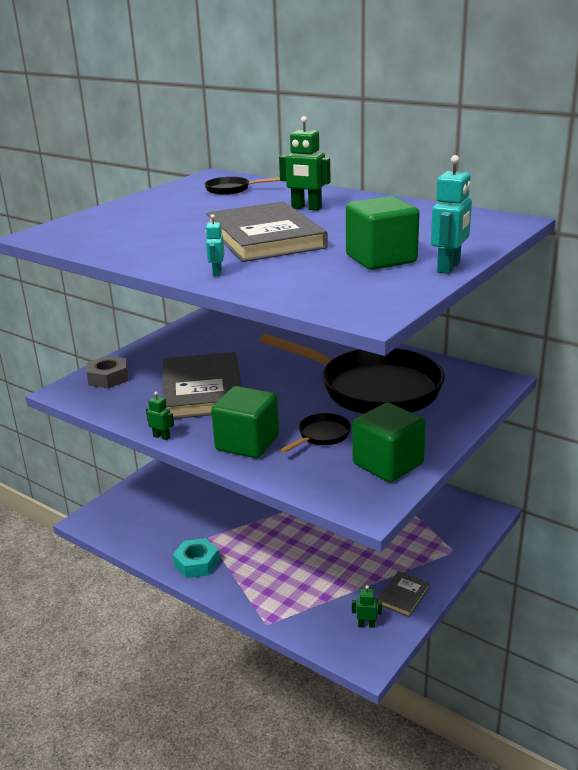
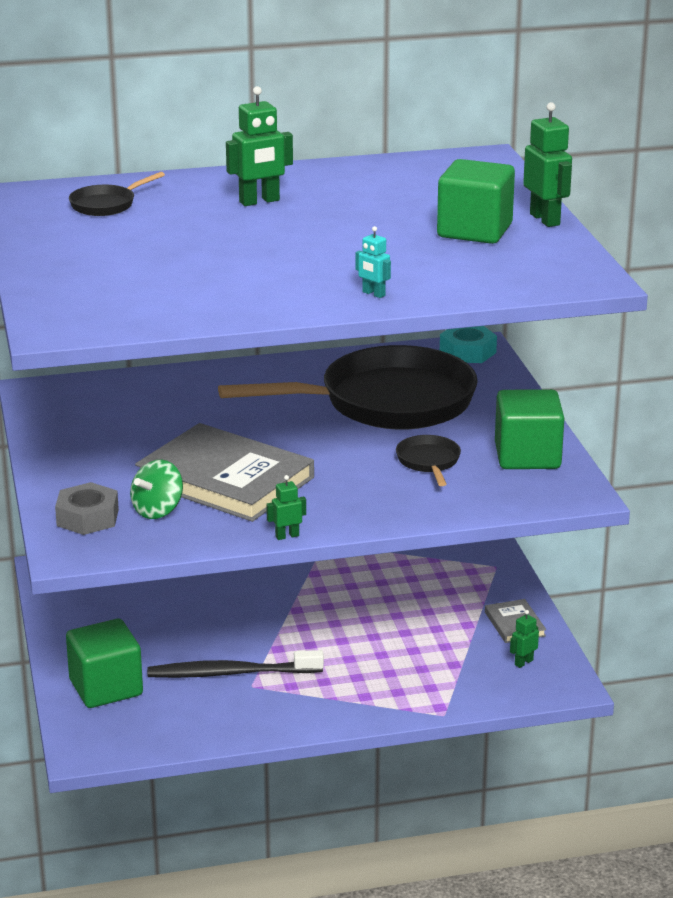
camera: 50 degrees left, 0 degrees up
(141, 390) = (158, 510): none -> green spinning top
(196, 563) = (286, 712): turquoise nut -> turquoise nut (467, 352)
(211, 523) = (230, 673): none -> black toothbrush
(247, 443) = (379, 500): green cube -> green cube (106, 688)
(264, 238) = (314, 246): grey book -> none
(449, 267) = (545, 219): turquoise robot -> green robot

